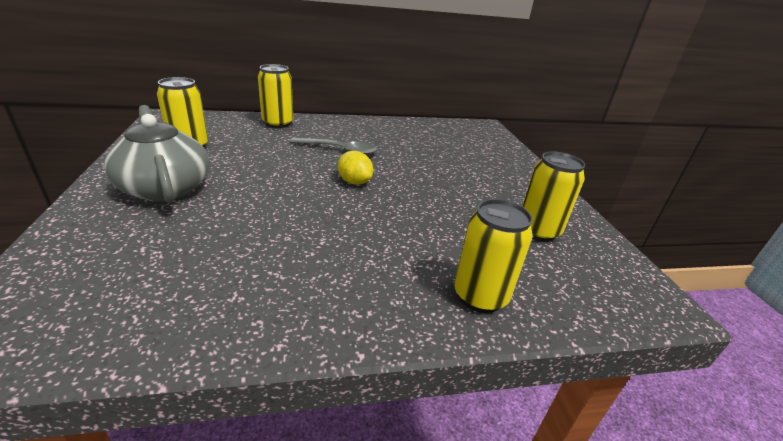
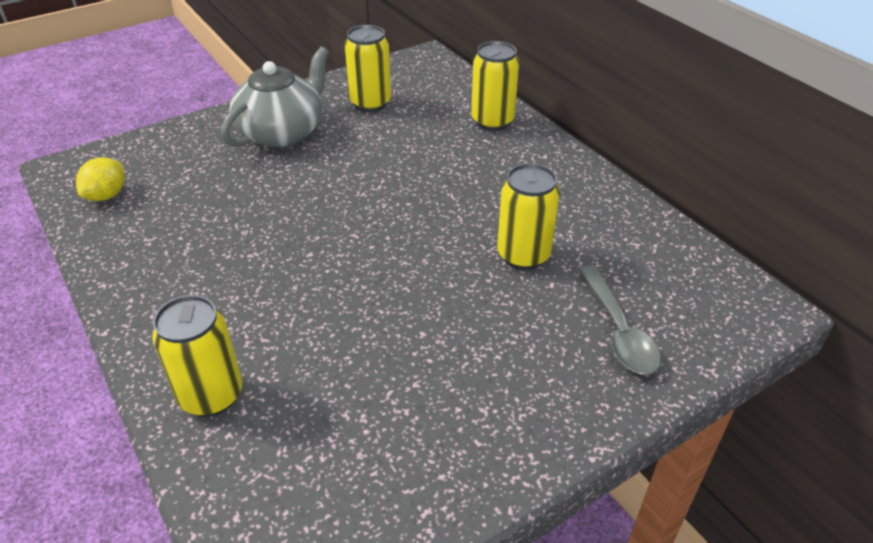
camera: 70 degrees right, 10 degrees up
(339, 150) = (466, 192): grey spoon -> grey spoon (619, 330)
(354, 182) = (390, 232): yellow lemon -> yellow lemon (107, 195)
(538, 231) = (389, 435): yellow can -> yellow can (523, 255)

